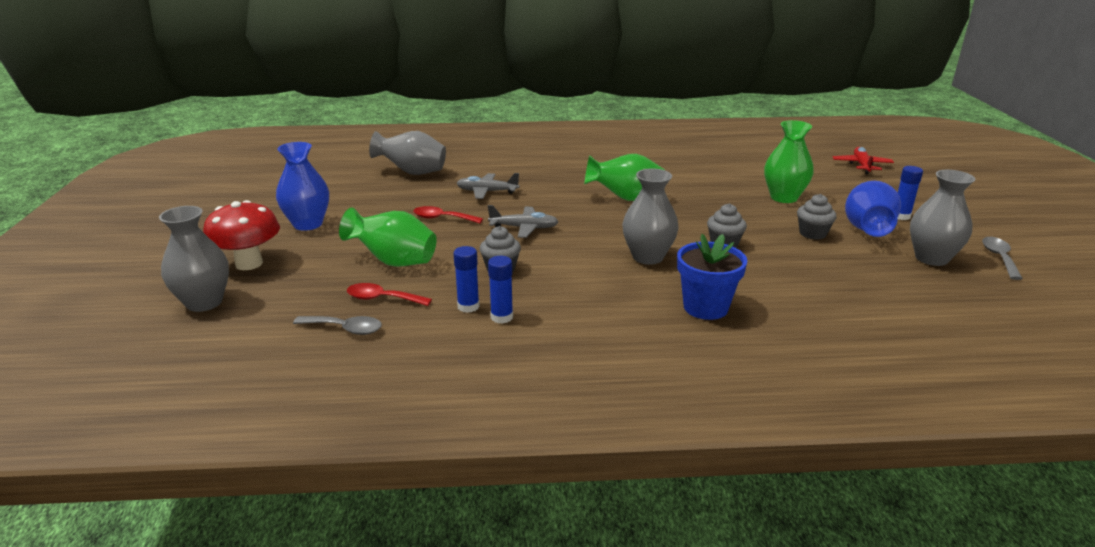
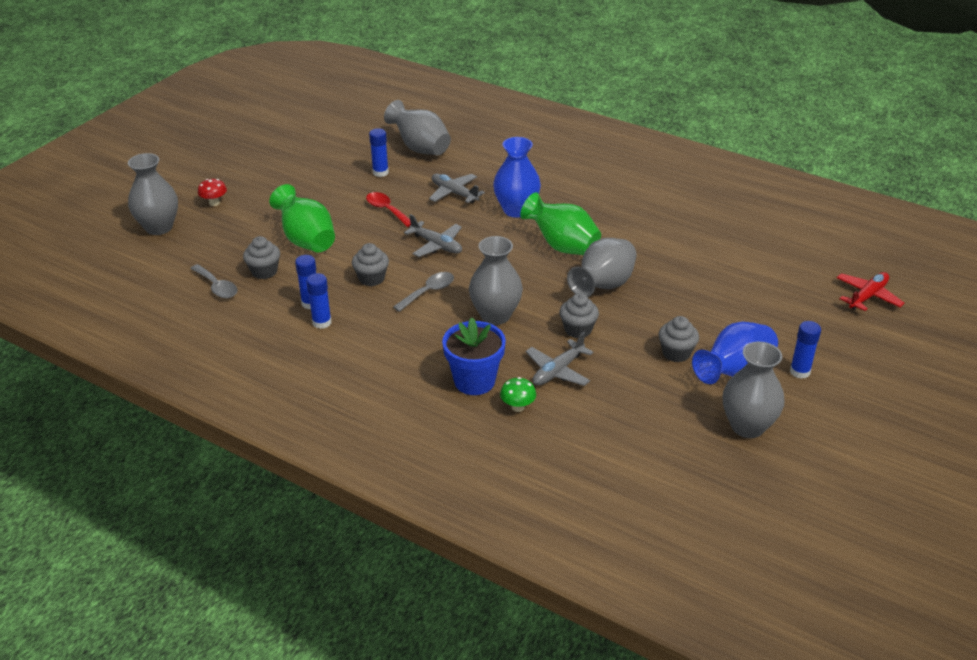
camera: 35 degrees right, 10 degrees up
(249, 263) = (214, 203): red mushroom -> red mushroom, size x0.48
(308, 224) = (286, 178): blue vase -> blue vase (516, 210)
(382, 299) = (264, 271): red spoon -> grey cupcake
(398, 196) = (380, 172): none -> blue glue stick
(696, 212) = (603, 286): none -> grey vase
(755, 275) = (558, 371): none -> grey plane
(768, 311) = (517, 407): none -> green mushroom
(784, 197) = (714, 303): green vase -> none
(999, 258) = (818, 456): grey spoon -> grey spoon (428, 292)

